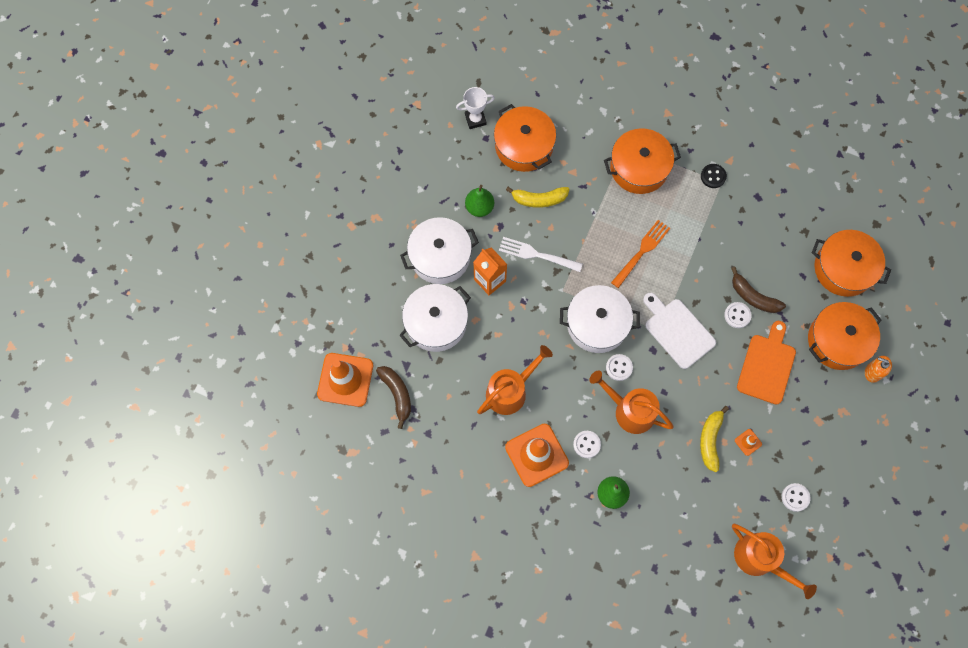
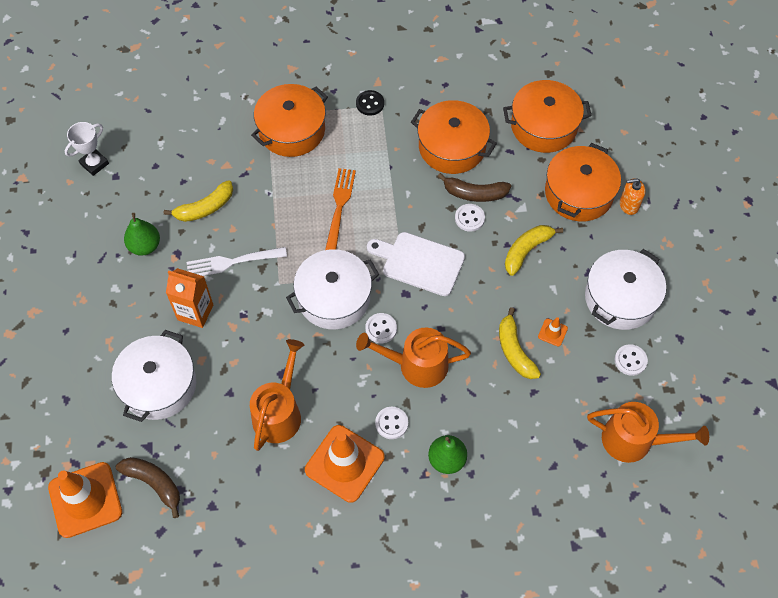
camera: 30 degrees left, 10 degrees down
(440, 256) = (127, 315): white pot -> white pot (620, 298)
(524, 146) = (160, 165): orange pot -> orange pot (452, 147)
(767, 366) = (526, 250): orange cutting board -> yellow banana

